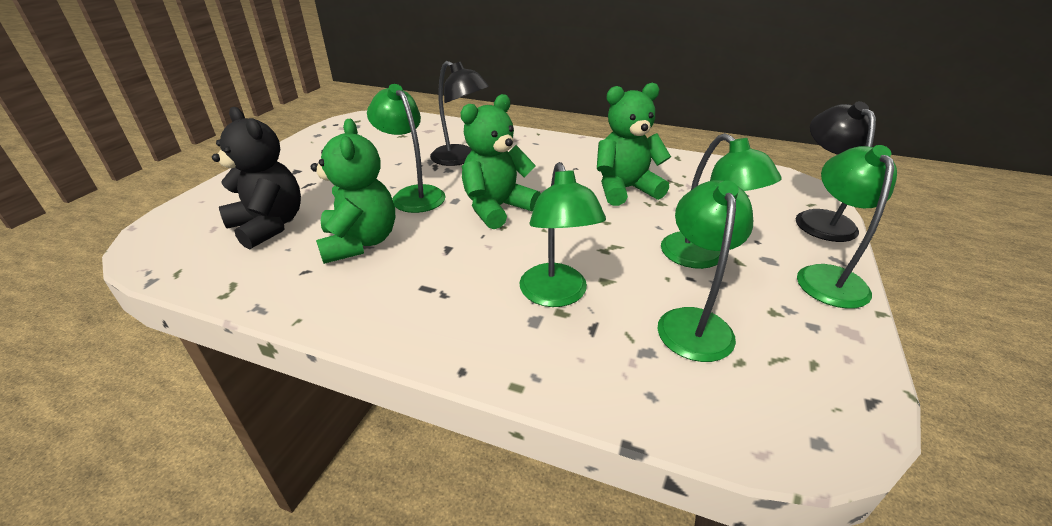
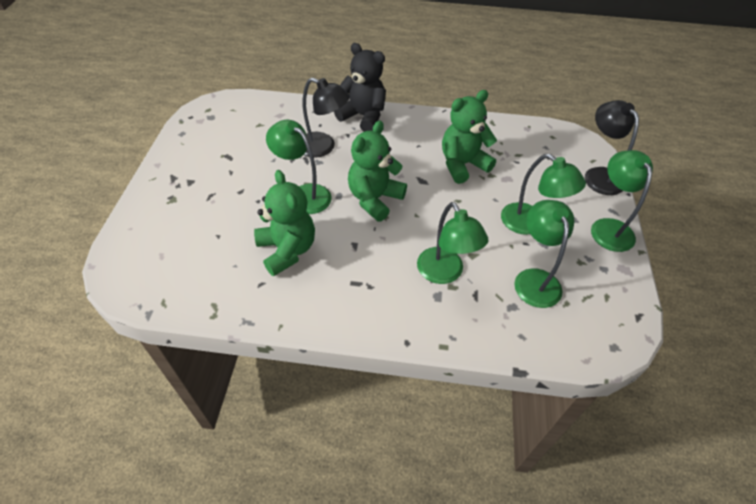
camera: 15 degrees left, 15 degrees up
(269, 226) = (206, 245): black teddy bear -> black teddy bear (363, 116)

